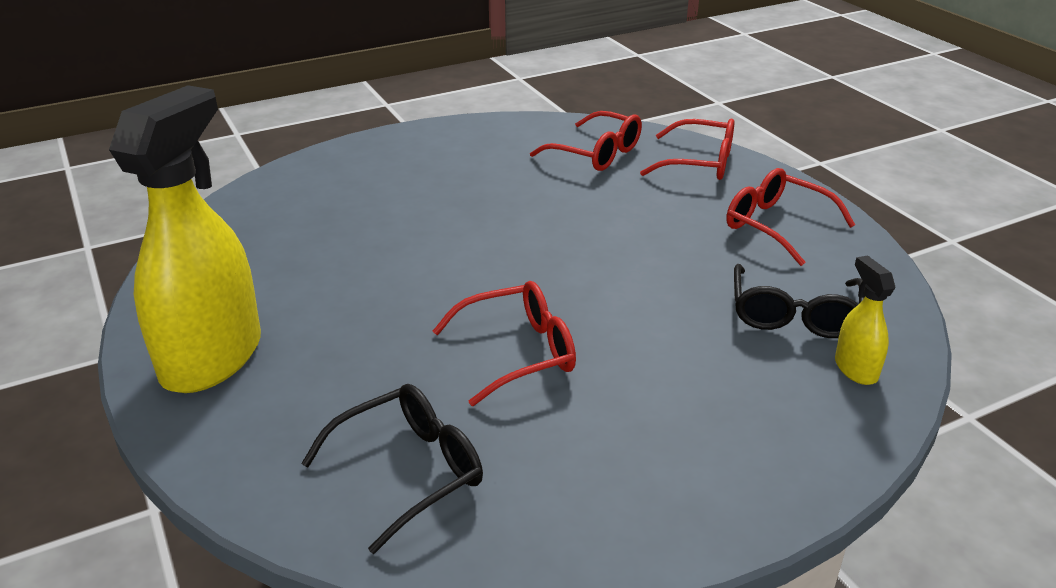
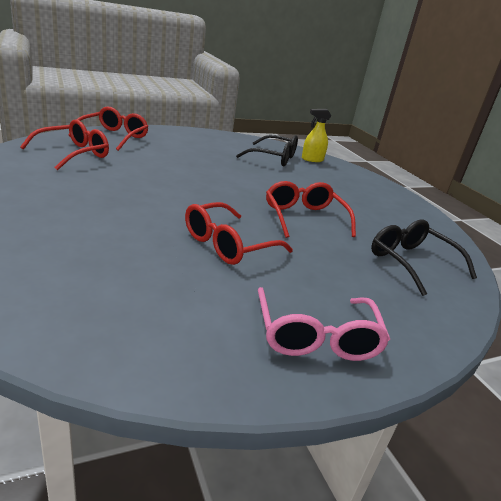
camera: 90 degrees left, 5 degrees down
(212, 357) = (316, 337): yellow spray bottle -> pink glasses
(776, 225) = (195, 141): red glasses -> red glasses (227, 244)

